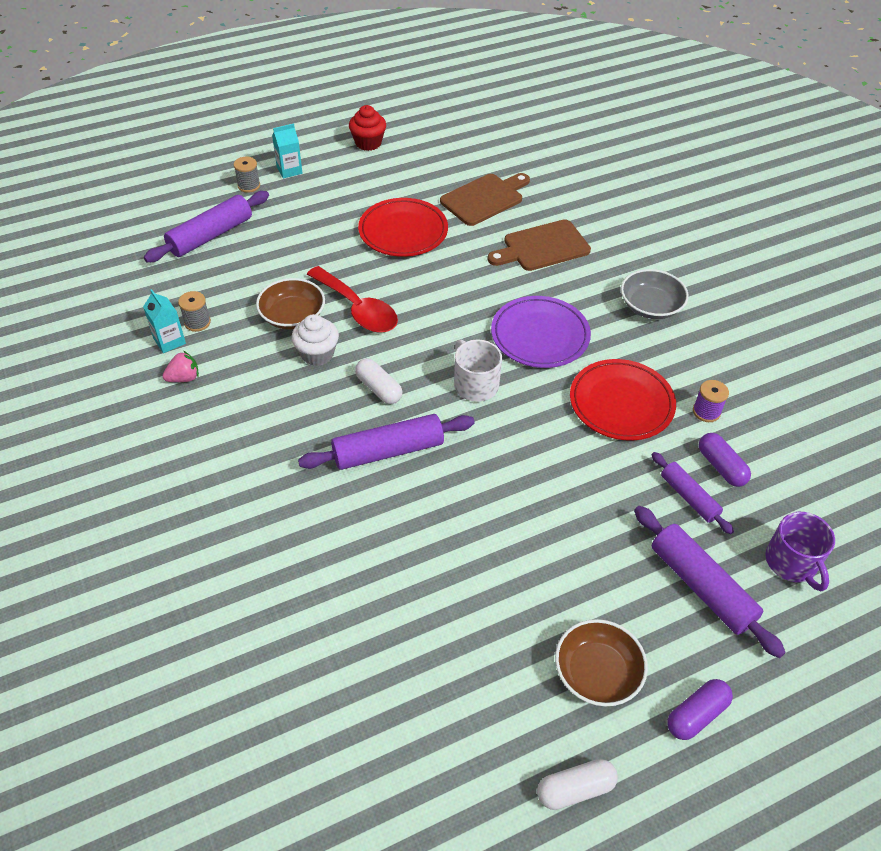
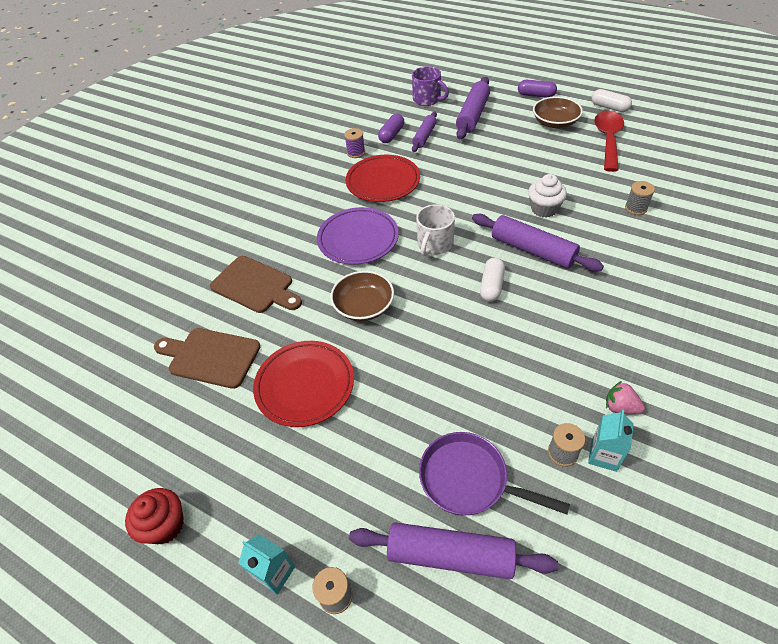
camera: 120 degrees left, 0 degrees up
(239, 268) = (469, 480): none -> purple pan
(292, 316) = (481, 387): brown bowl -> brown bowl (364, 306)
(317, 354) = (500, 341): white cupcake -> white cupcake (544, 209)
(348, 596) = (636, 208): none -> grey spool
(358, 309) = (430, 350): red spoon -> red spoon (608, 139)
(650, 306) = (280, 206): grey bowl -> none
(792, 563) = (427, 99): purple mug -> purple mug turned 90 degrees clockwise

